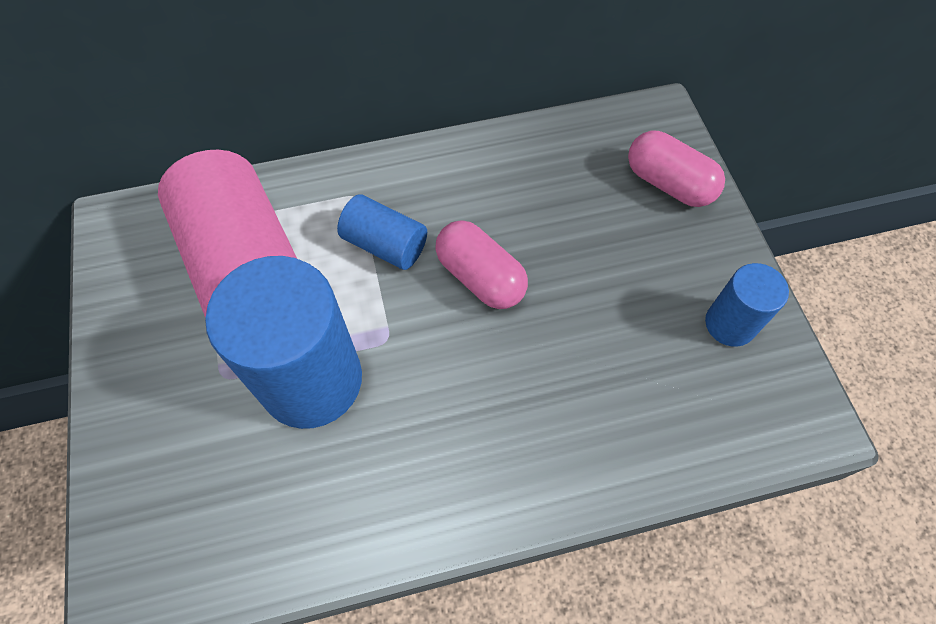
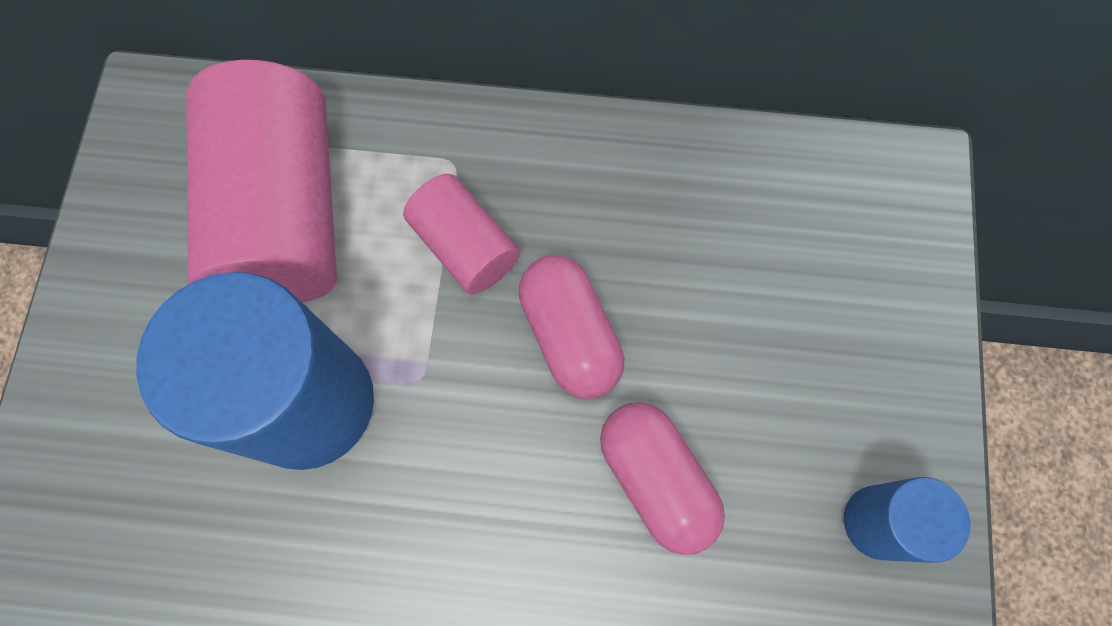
camera: 20 degrees right, 10 degrees up
(385, 244) = (465, 246): blue cylinder -> pink cylinder
(668, 183) = (882, 284): pink capsule -> pink capsule (656, 479)

